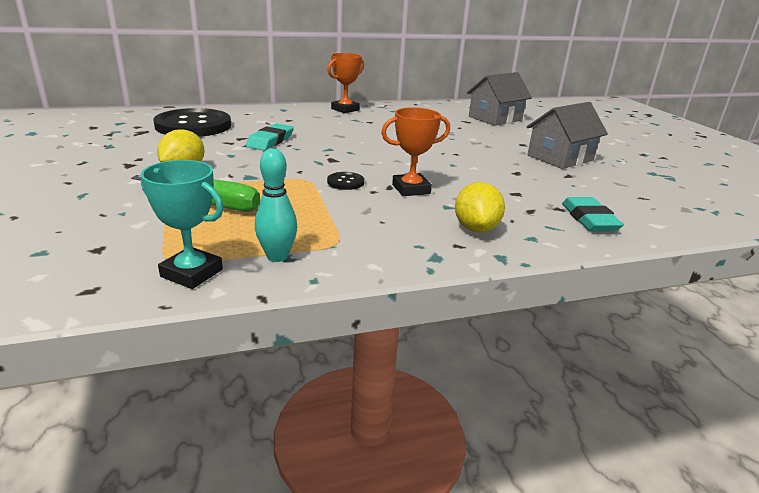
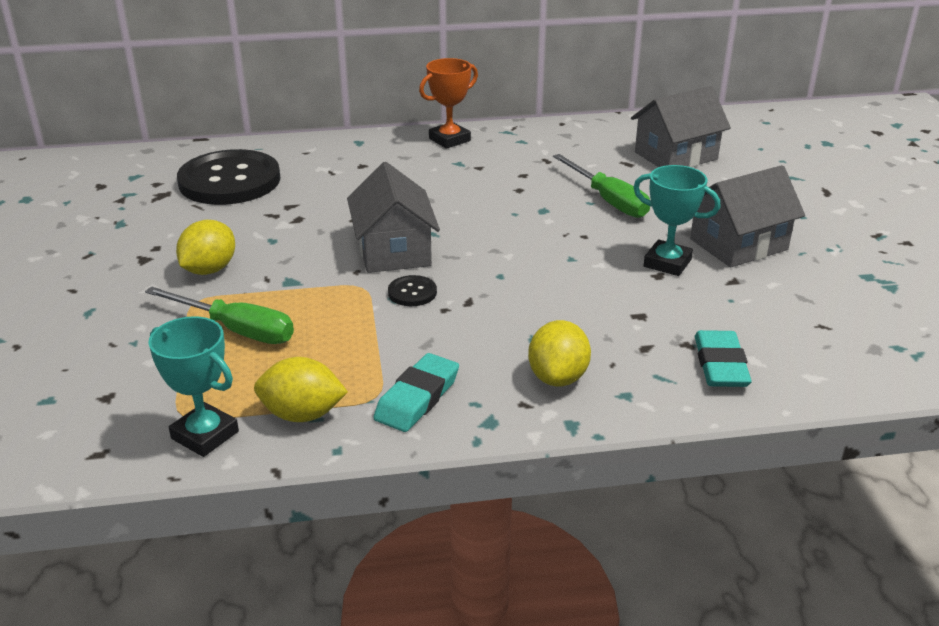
camera: 10 degrees right, 5 degrees up
(270, 141) = (328, 212): turquoise eraser -> turquoise eraser (417, 398)
(277, 256) = (302, 414): turquoise bowling pin -> yellow lemon
(324, 160) = (394, 250): none -> grey house
(411, 189) = (496, 306): orange trophy -> none
(463, 137) = (608, 200): none -> green screwdriver
(519, 167) = (667, 263): none -> turquoise trophy

